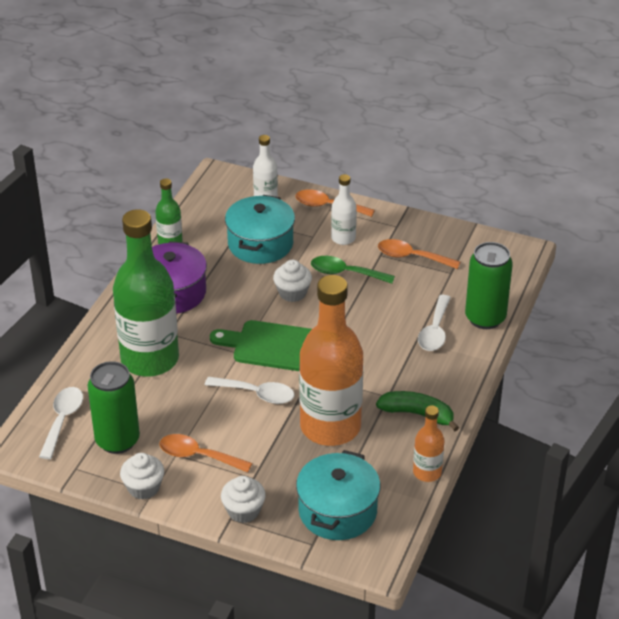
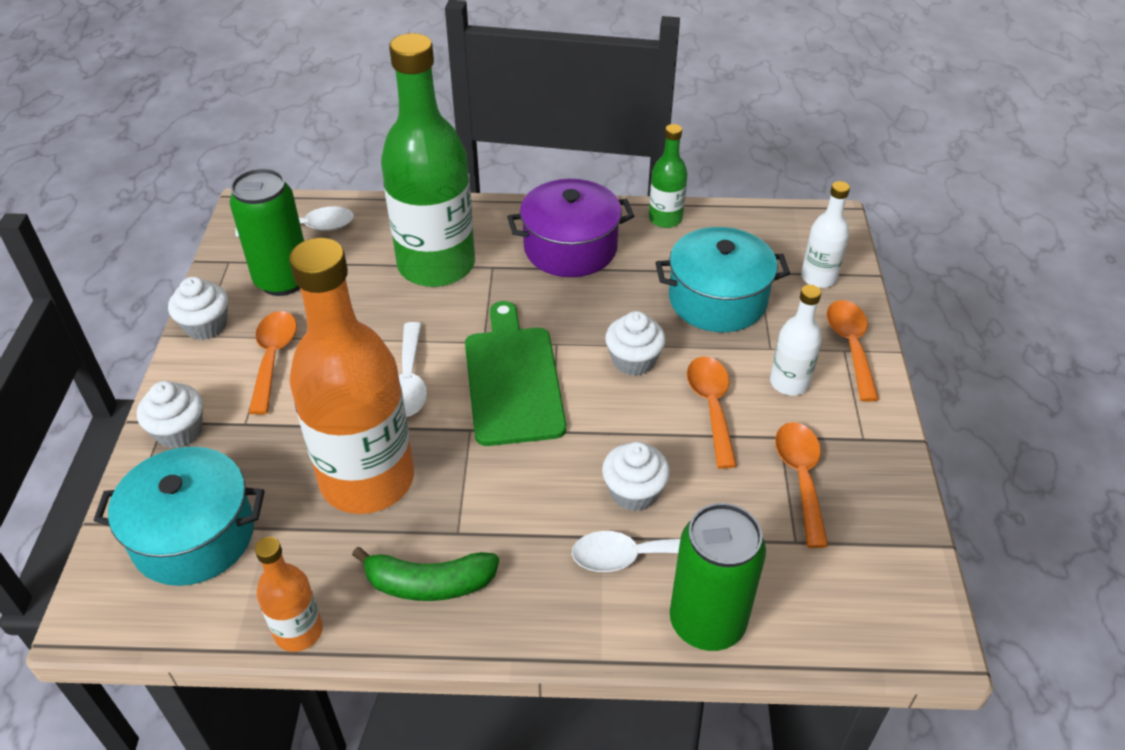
camera: 70 degrees right, 5 degrees up
(346, 273) = (711, 407): green spoon -> orange spoon
(392, 320) = (634, 492): none -> white cupcake
(418, 414) = (429, 583): green banana -> green banana turned 90 degrees clockwise

